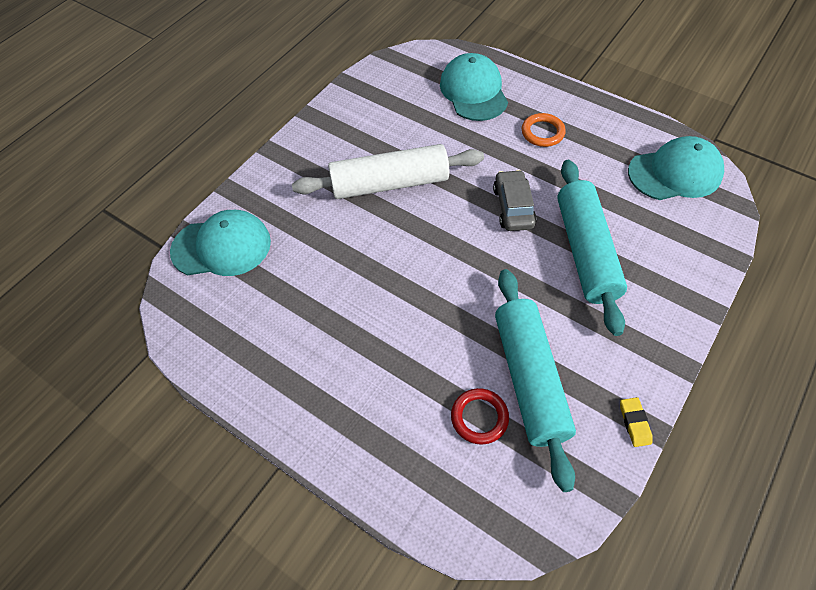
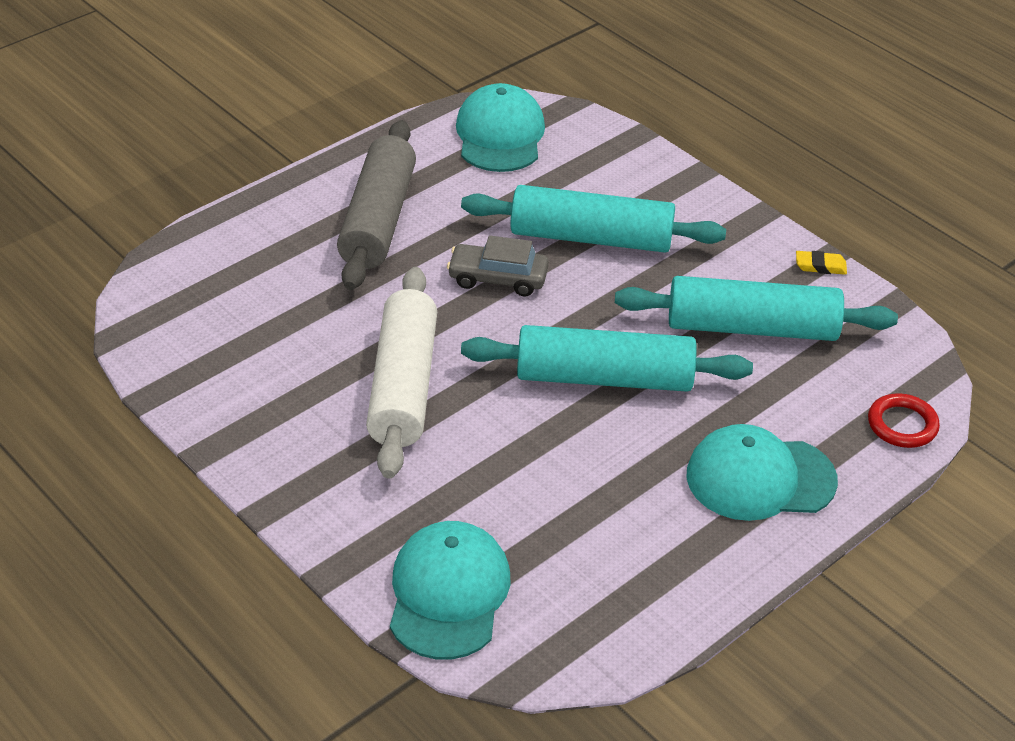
camera: 80 degrees left, 15 degrees down
(435, 289) = (604, 378): none -> turquoise rolling pin
(473, 91) = (260, 263): turquoise cap -> turquoise cap (760, 478)
(479, 417) = (791, 379): red ring -> red ring (902, 425)
(542, 132) = (378, 219): orange ring -> grey rolling pin

